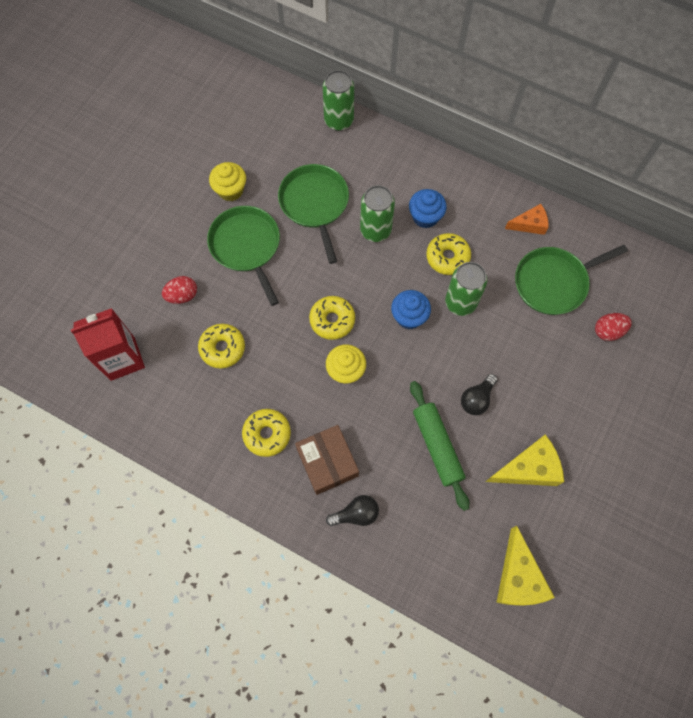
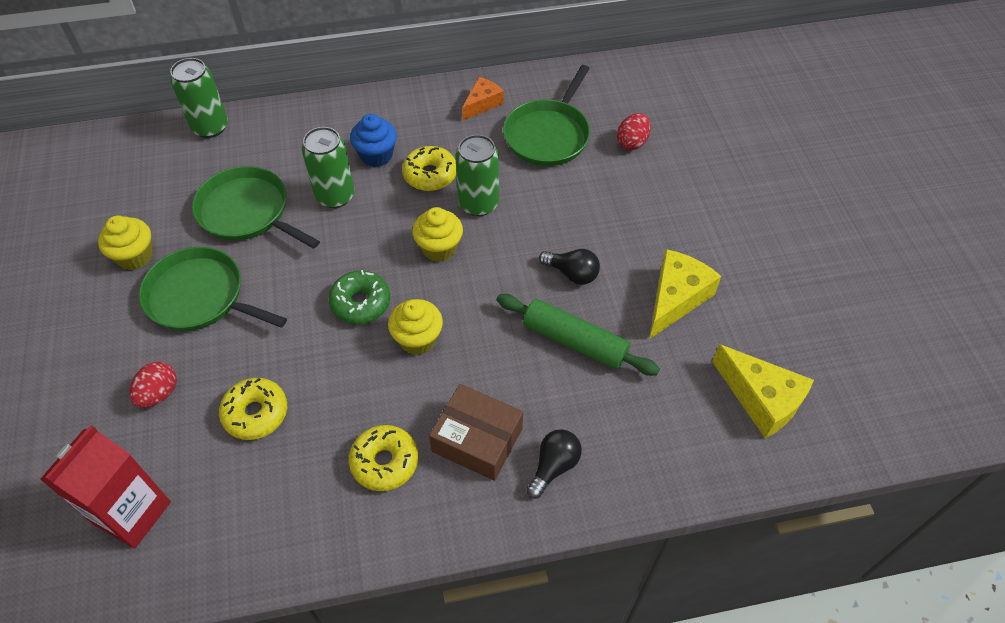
camera: 40 degrees left, 15 degrees down
(332, 320) = (360, 303): yellow donut -> green donut
(409, 317) = (439, 248): blue cupcake -> yellow cupcake
(477, 399) = (572, 274): black light bulb -> black light bulb turned 60 degrees counterclockwise

